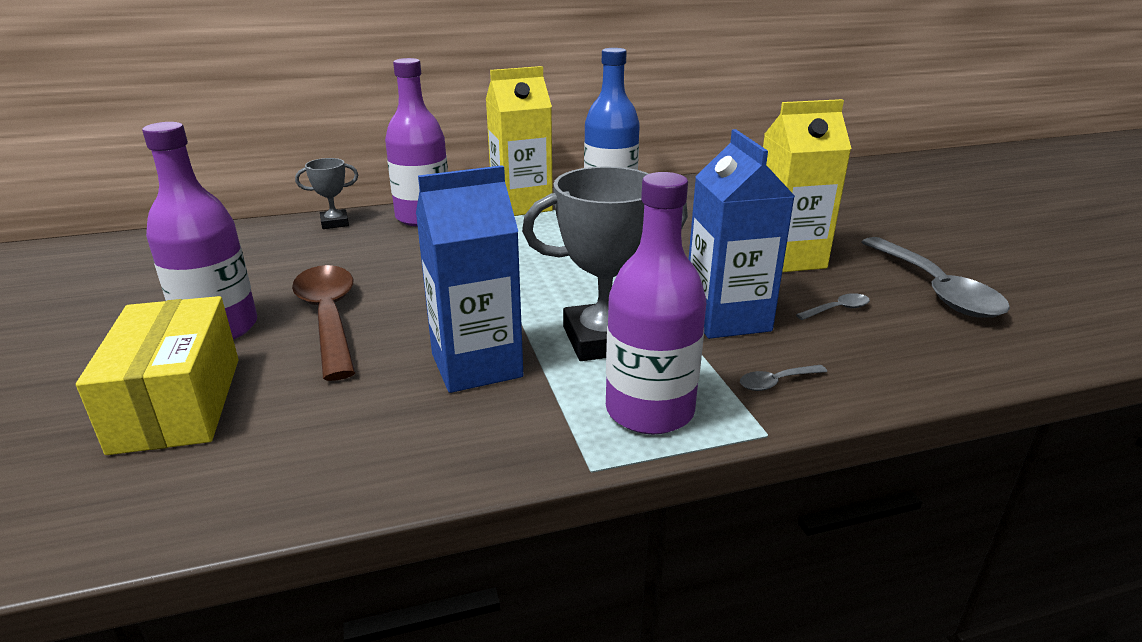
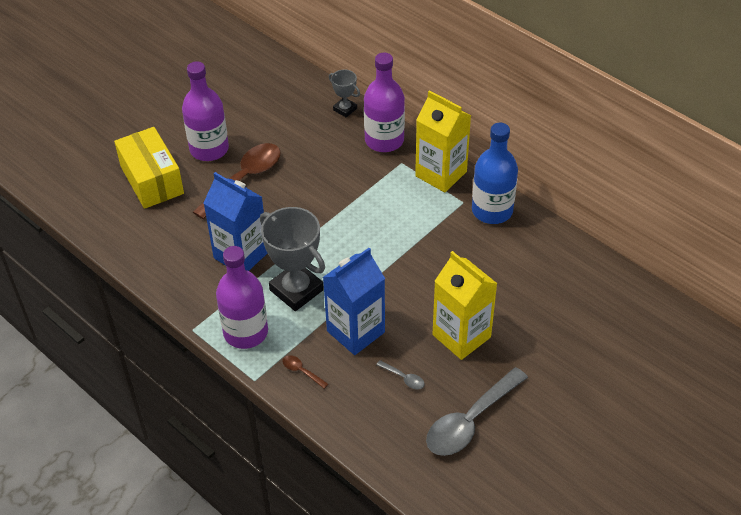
camera: 60 degrees right, 20 degrees up
(177, 403) = (152, 180): yellow box -> yellow box turned 75 degrees counterclockwise
(776, 382) = (302, 371): grey spoon -> brown spoon

